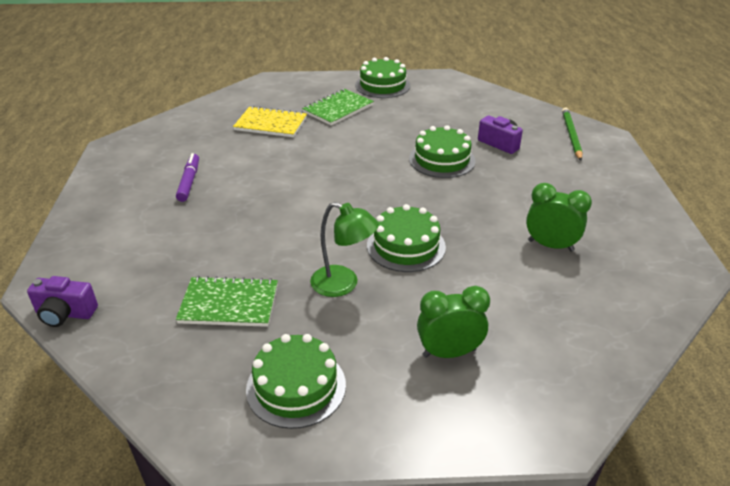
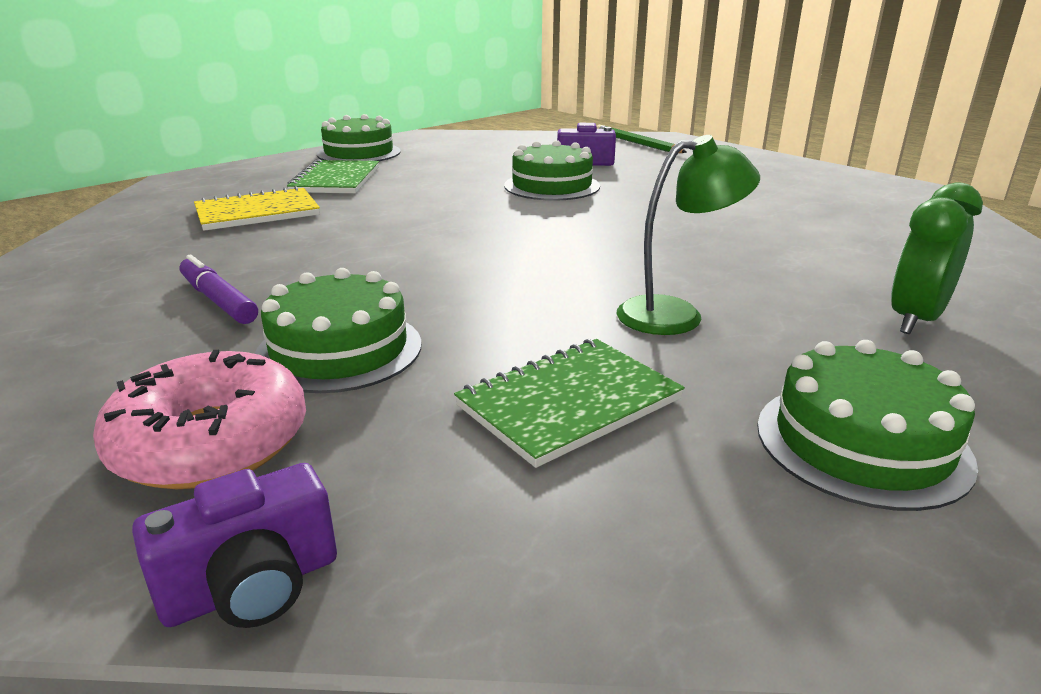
camera: 40 degrees left, 10 degrees down
(111, 255) = (211, 442): none -> pink donut
(406, 246) = (667, 257): green cake -> green cake (339, 349)
(550, 245) = (793, 210): green clock -> none

